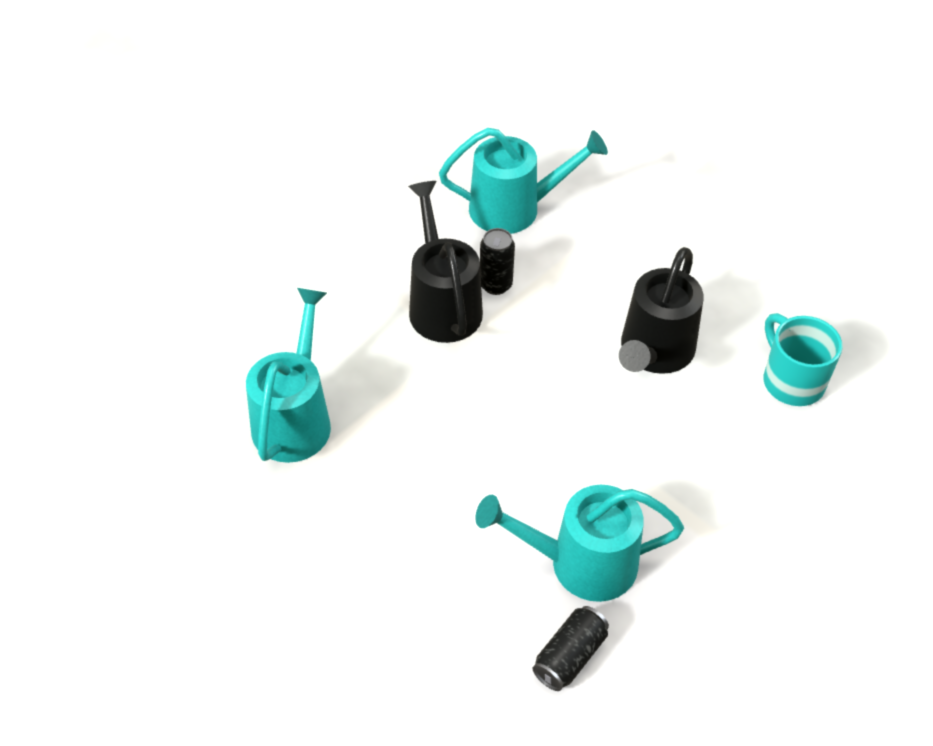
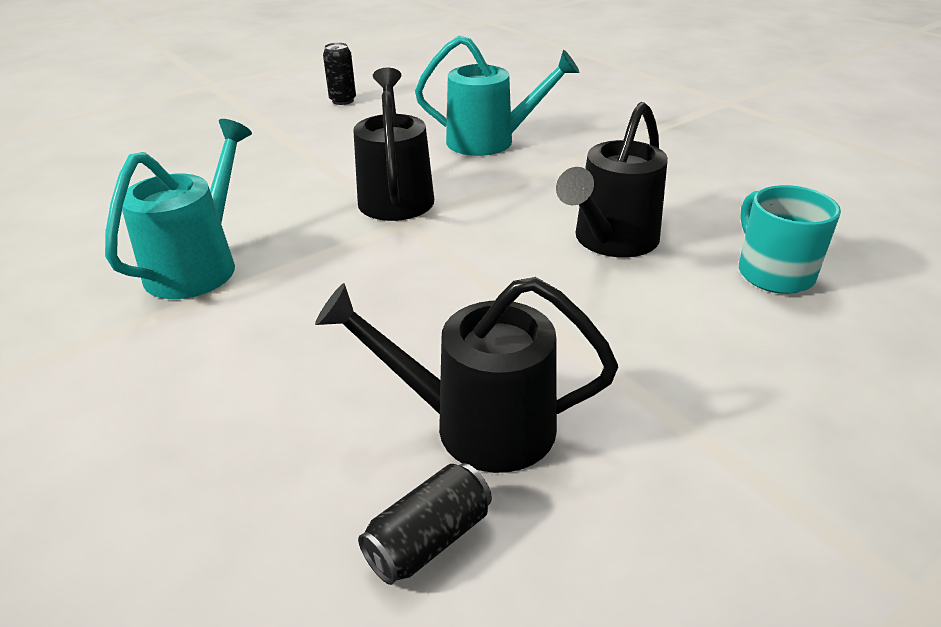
camera: 10 degrees right, 15 degrees down
(495, 285) = (454, 185): black can -> black can (343, 101)
(580, 563) = (476, 425): turquoise watering can -> black watering can

